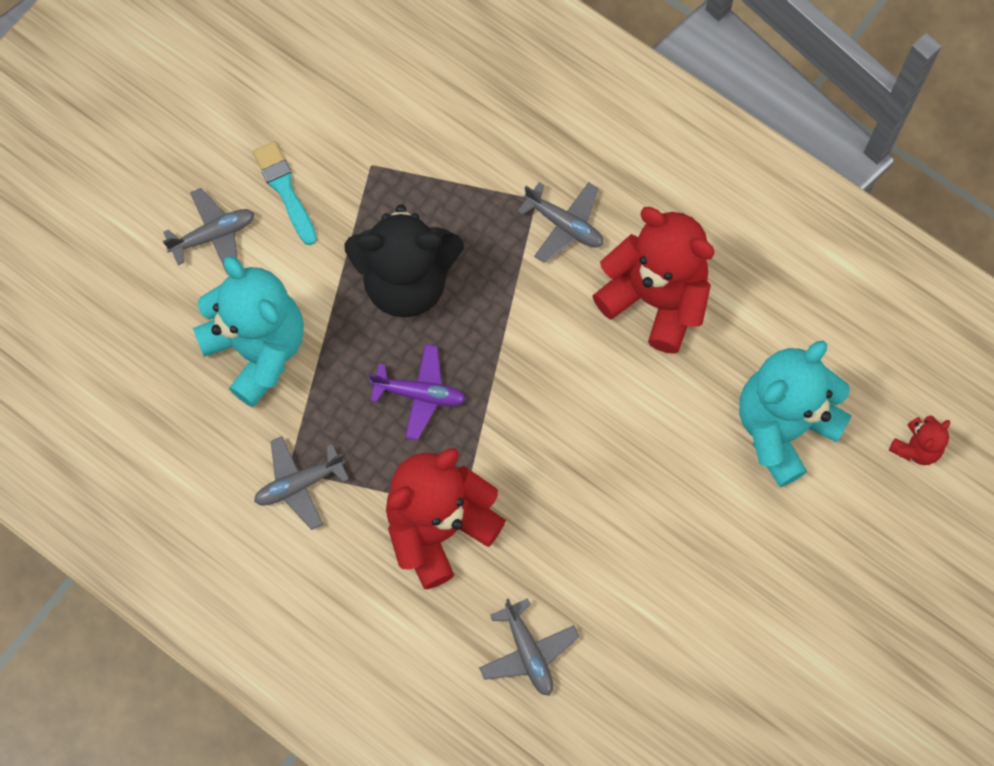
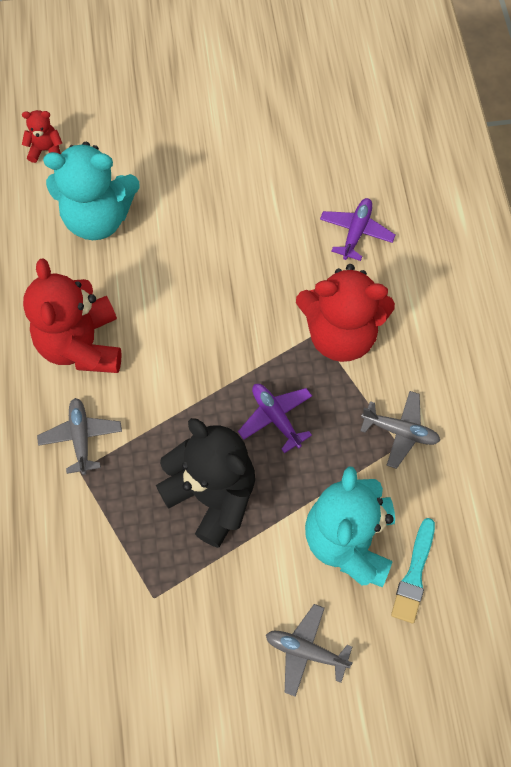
camera: 135 degrees left, 5 degrees down
(285, 190) = (227, 637): turquoise brush -> turquoise brush (414, 575)
(528, 652) = (356, 232): grey plane -> purple plane

